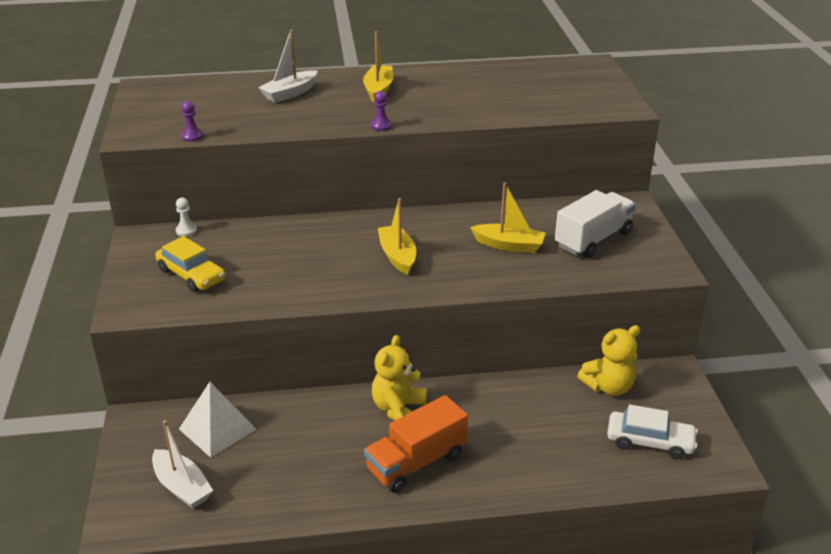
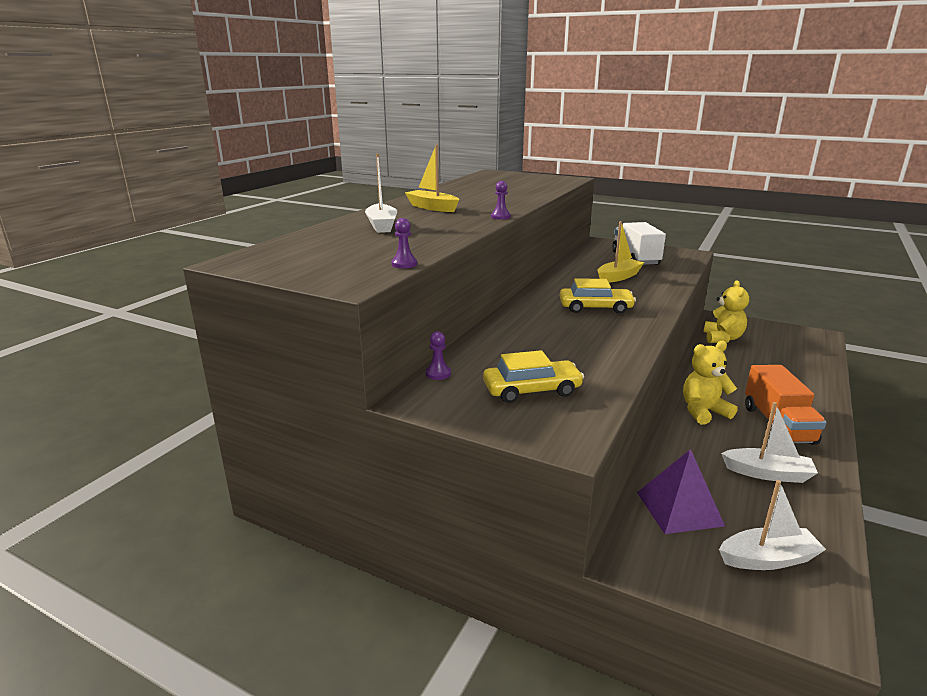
camera: 55 degrees left, 10 degrees down
(186, 230) = (438, 373): white pawn -> purple pawn
(217, 429) = (679, 508): white pyramid -> purple pyramid
(312, 469) = (767, 473): none -> white boat
(397, 256) = (595, 308): yellow boat -> yellow car
(398, 409) = (703, 412): yellow teddy bear -> yellow teddy bear turned 105 degrees clockwise
(650, 441) = (787, 345): white car -> none

